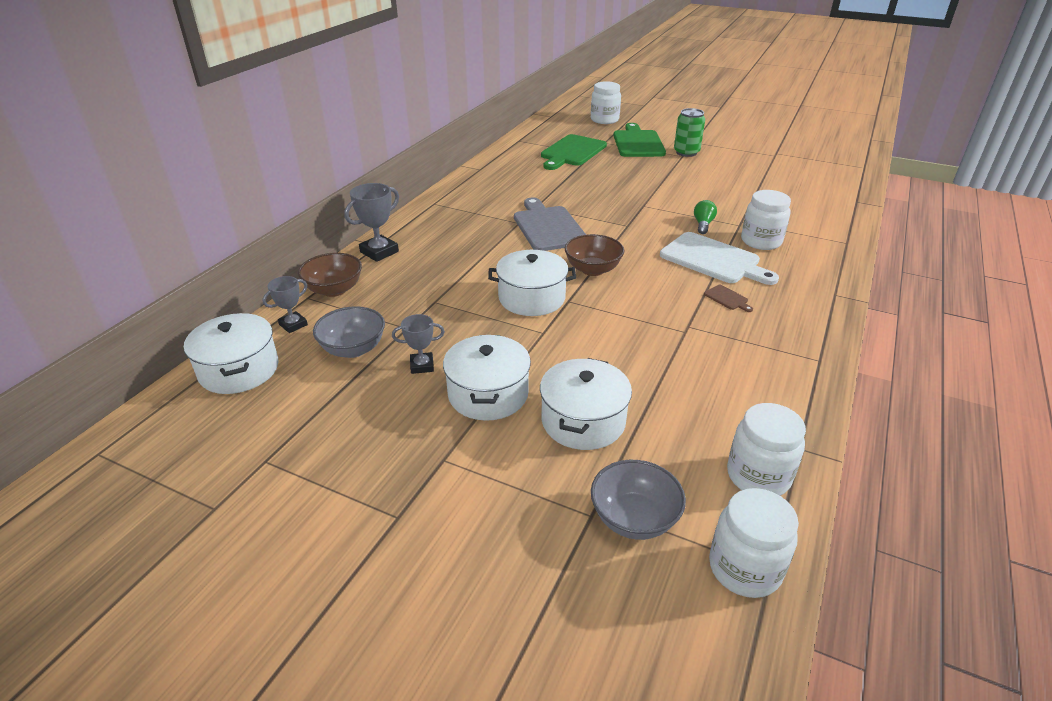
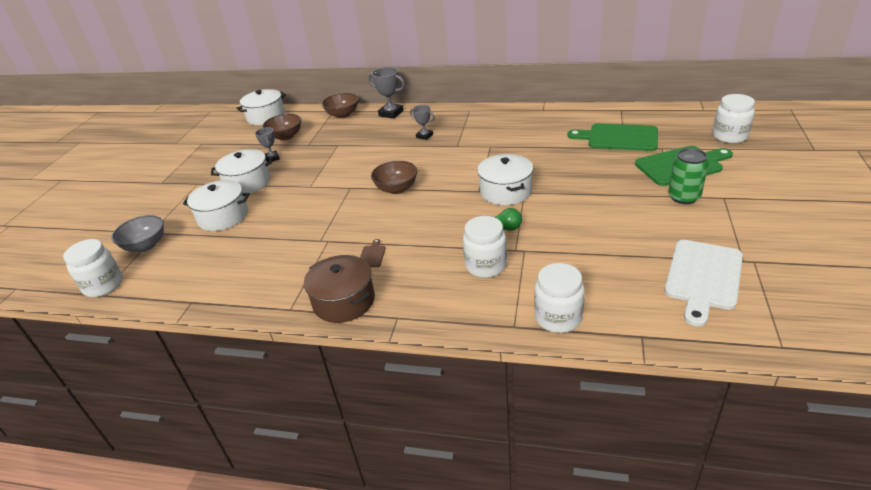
camera: 80 degrees right, 0 degrees up
(293, 325) = (306, 116): grey trophy -> grey trophy (424, 136)
(353, 349) = (285, 137): grey bowl -> brown bowl
(532, 298) = (350, 174): white pot -> white pot (505, 191)
(548, 227) = (456, 158): grey cutting board -> none
(713, 260) = (436, 242): white cutting board -> white cutting board (703, 277)
(727, 298) = (372, 255): brown cutting board -> brown cutting board turned 150 degrees clockwise
(758, 476) = (169, 285): white jar -> white jar (558, 318)
(807, 323) = (344, 301): none -> brown pot

